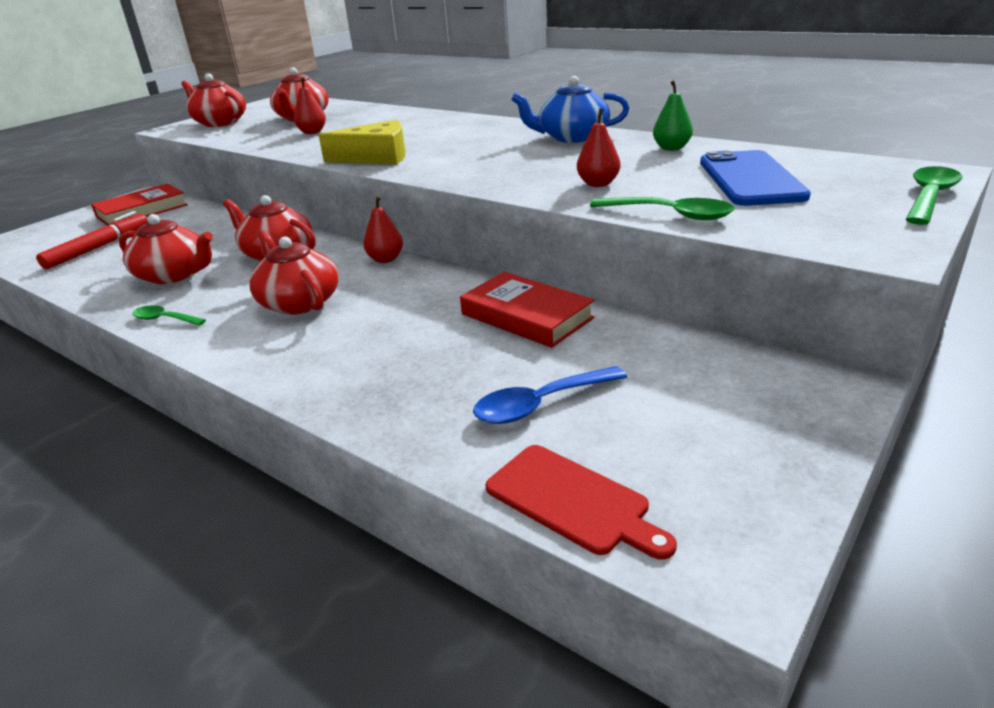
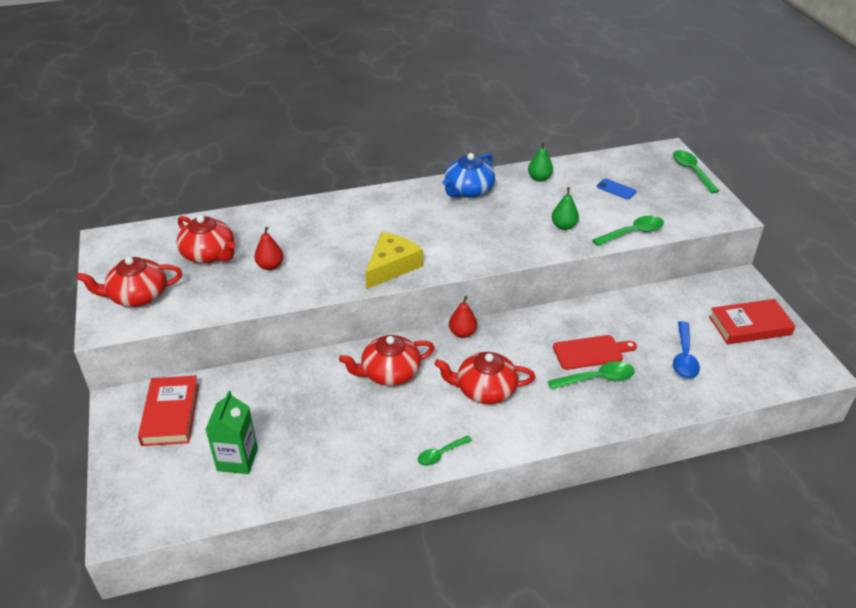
camera: 55 degrees left, 10 degrees up
(99, 247) = (237, 459): red marker -> green carton
(174, 275) = (362, 431): red teapot -> none
(399, 357) = (597, 379): none -> green spoon
(526, 316) = (599, 320): red book -> red book (749, 326)
(572, 501) = (756, 383): red cutting board -> red cutting board (591, 352)
(598, 184) = (563, 226): red pear -> green pear
(750, 179) = (616, 189): blue phone -> blue phone, size x0.45

